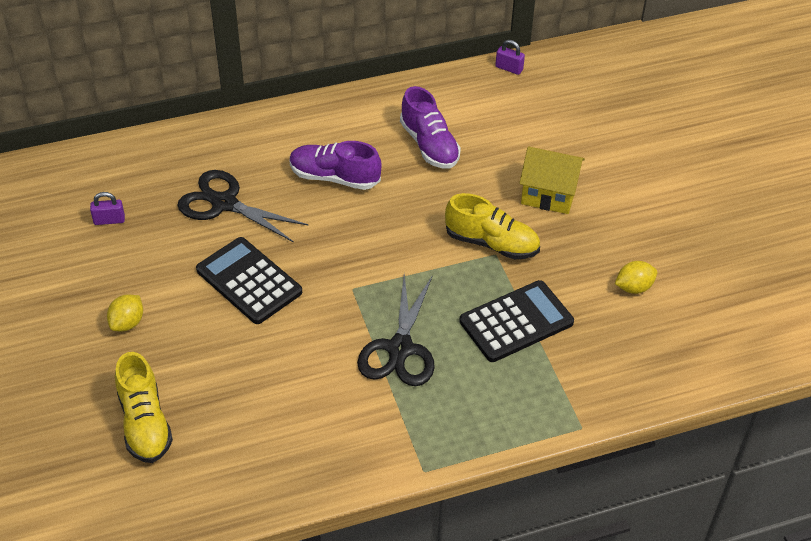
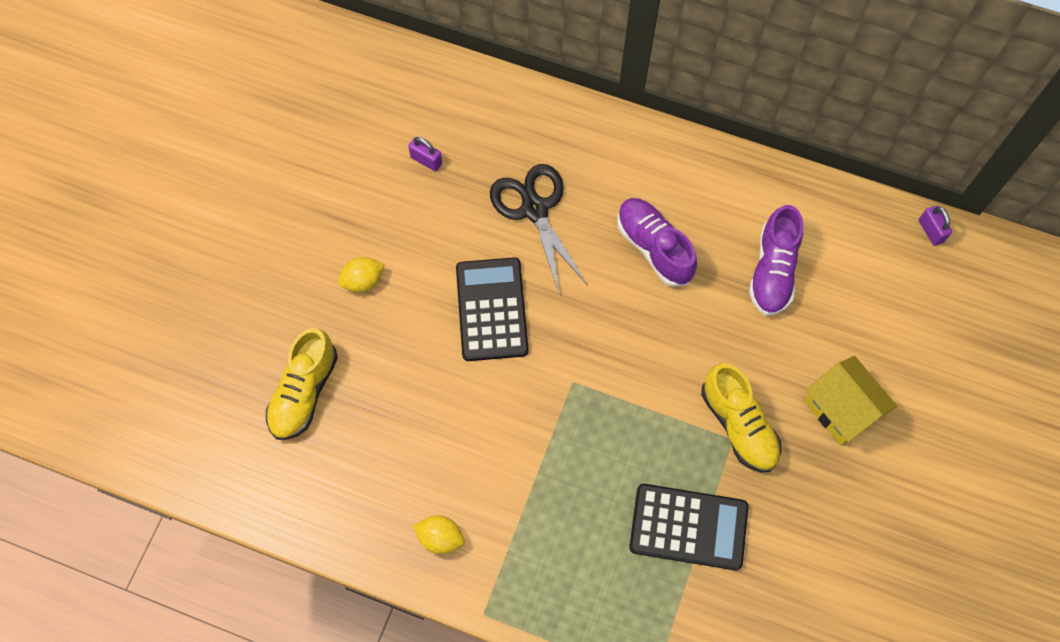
camera: 40 degrees right, 20 degrees up
(400, 349) = (562, 476): black scissors -> none
(633, 287) = (832, 573): yellow lemon -> yellow lemon (440, 537)

